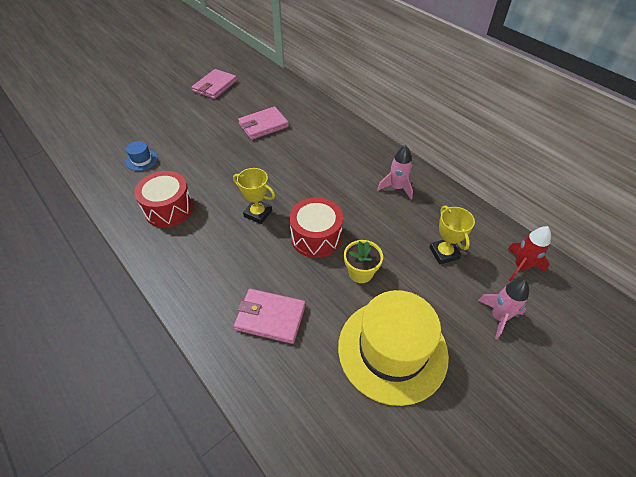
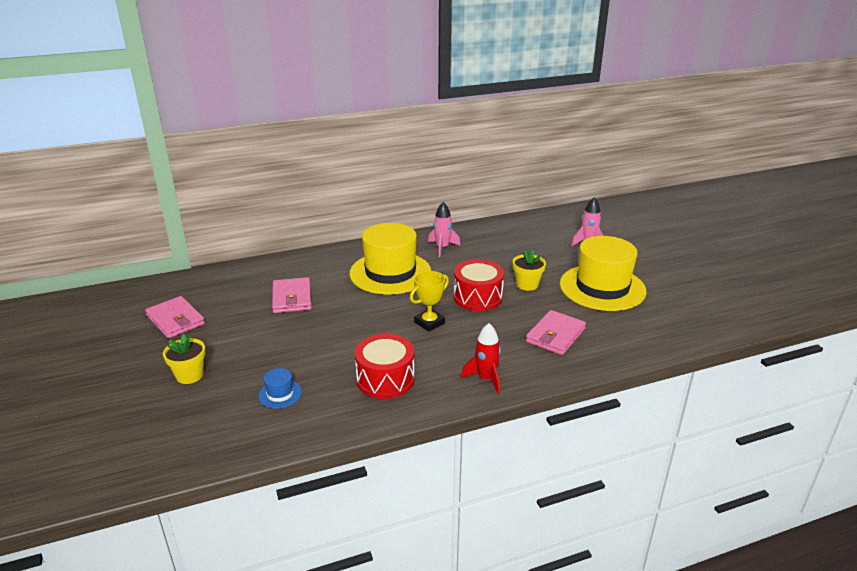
camera: 70 degrees left, 20 degrees down
(155, 115) = (189, 375): none -> yellow flower pot
(329, 166) = (390, 273): none -> yellow hat
(444, 253) = (524, 247): yellow trophy -> none
(521, 266) = (549, 223): red rocket -> red rocket (485, 378)

